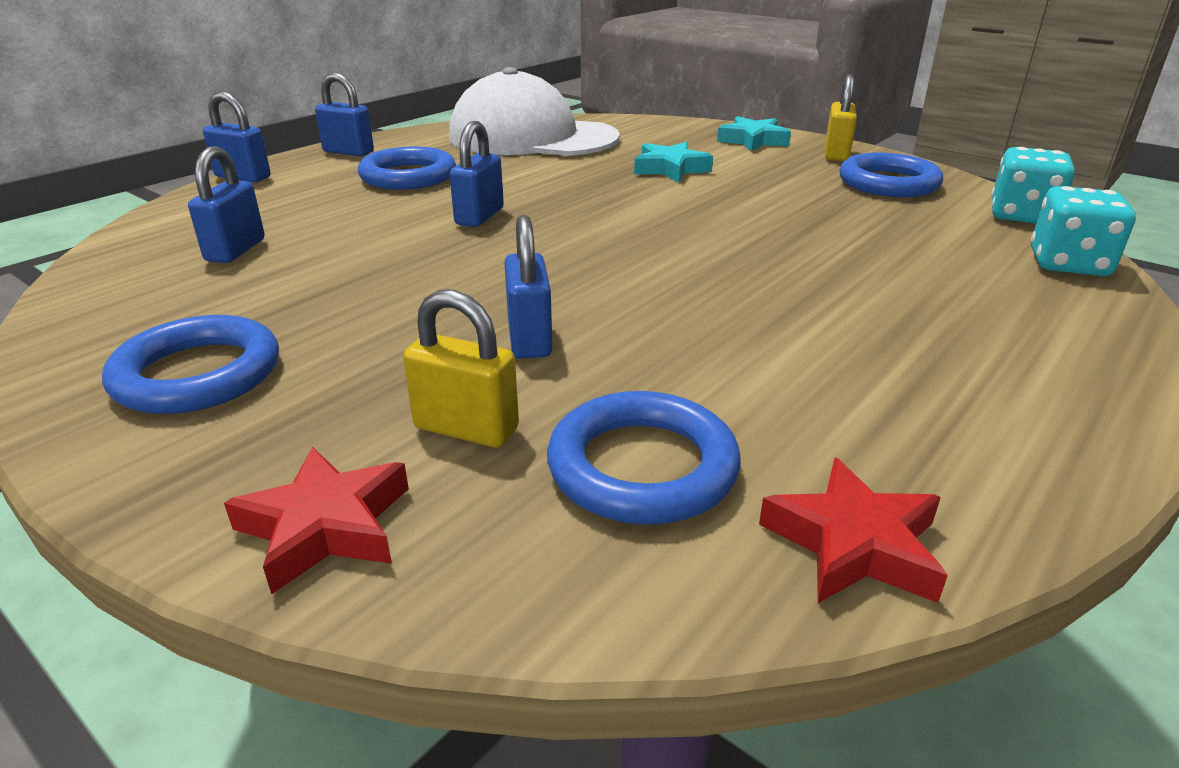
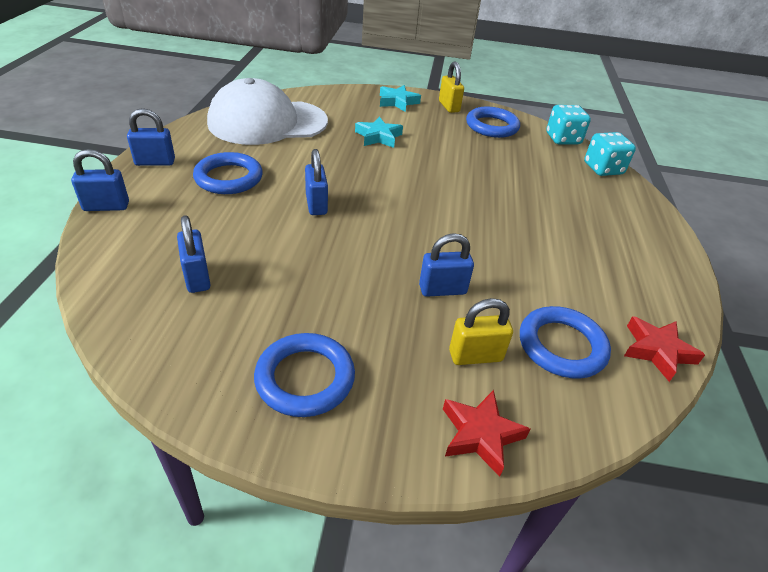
camera: 35 degrees left, 10 degrees up
(529, 339) = (442, 290): blue padlock -> blue padlock turned 60 degrees counterclockwise

